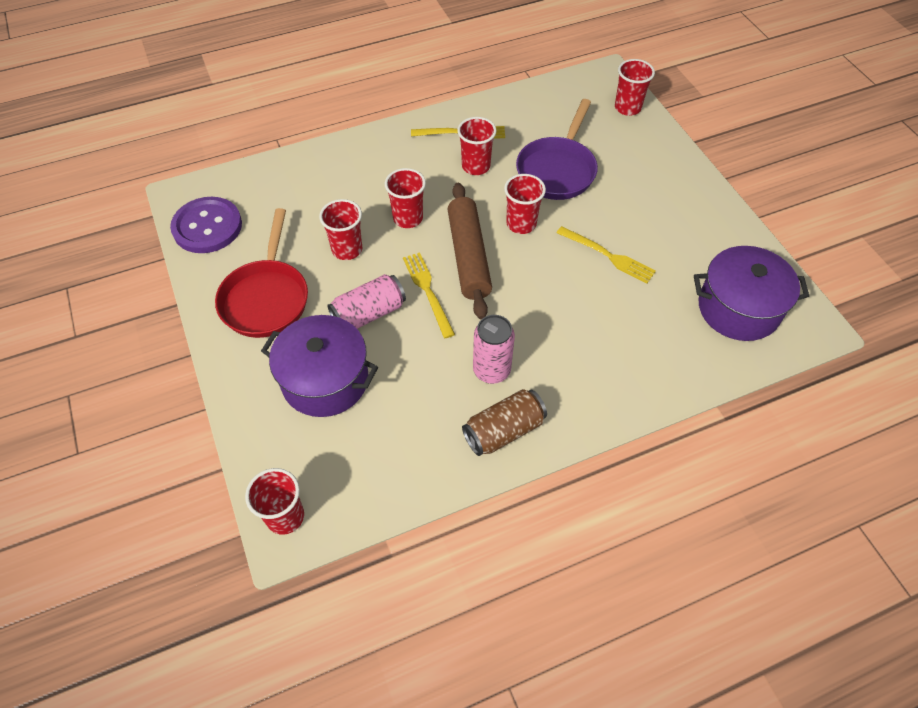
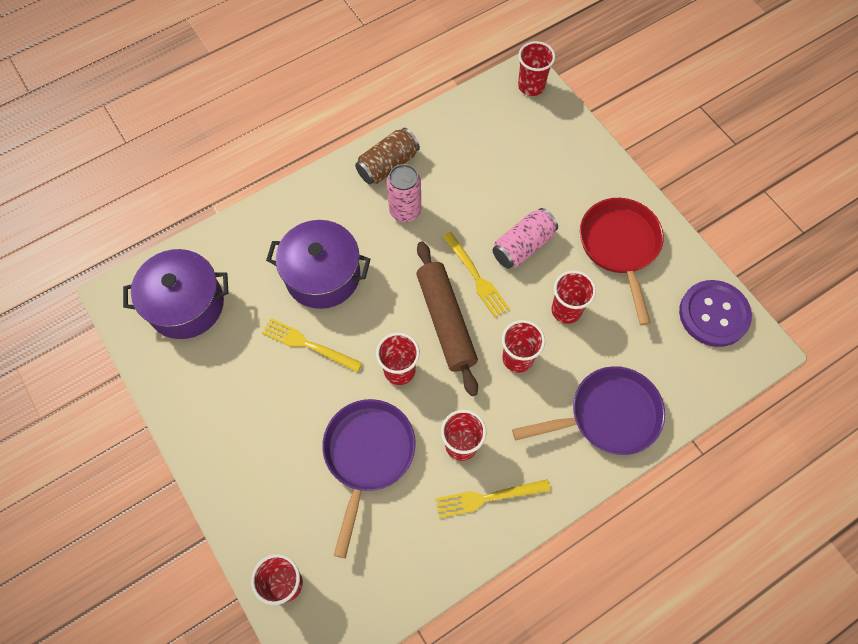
camera: 170 degrees right, 10 degrees up
(325, 380) = (539, 182): purple pot -> purple pot (322, 275)
(343, 169) = (608, 415): none -> purple pan

